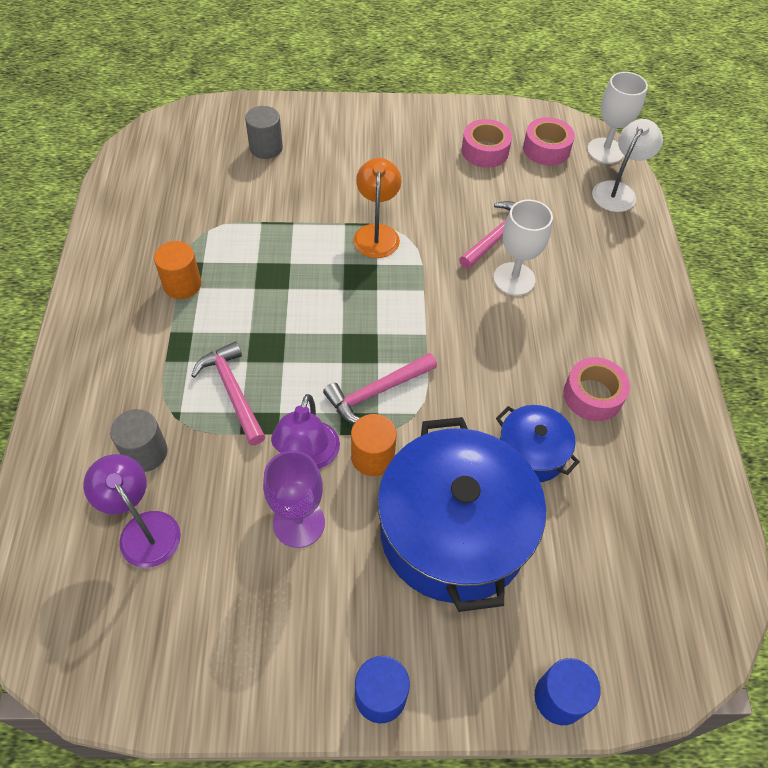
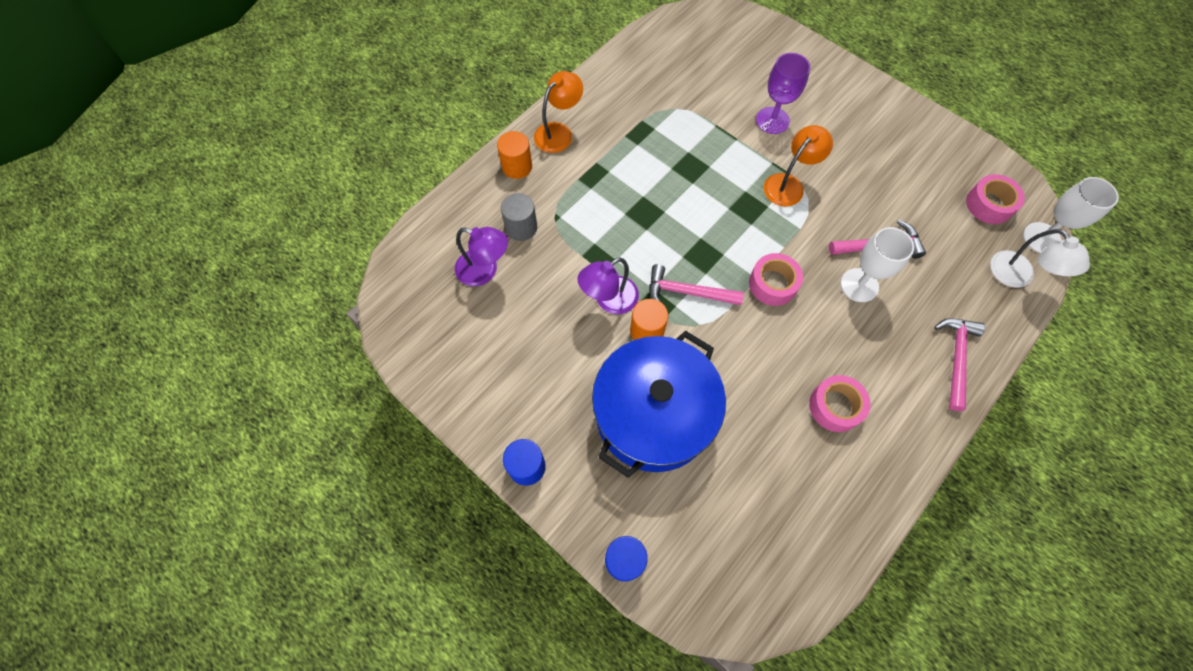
camera: 45 degrees right, 10 degrees up
(100, 328) = (559, 132): none -> orange lamp
(143, 528) = (485, 271): purple lamp -> purple lamp turned 105 degrees clockwise
(182, 284) = (629, 135): orange cylinder -> orange cylinder (517, 166)
(233, 391) = (600, 226): pink hammer -> pink hammer (956, 358)
(266, 148) = (767, 72): grey cylinder -> none
(299, 523) = (569, 335): purple goblet -> purple goblet (772, 120)
(485, 151) = (934, 174): pink tape -> pink tape (772, 284)
(531, 453) = (752, 408): blue pot -> none
(618, 191) = (1018, 277): white lamp -> white lamp turned 75 degrees clockwise

